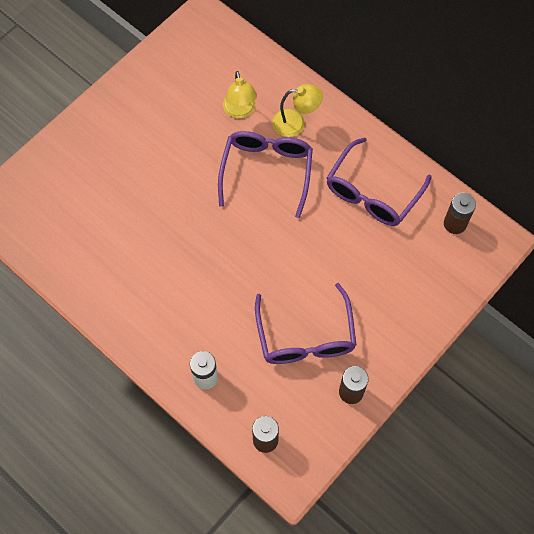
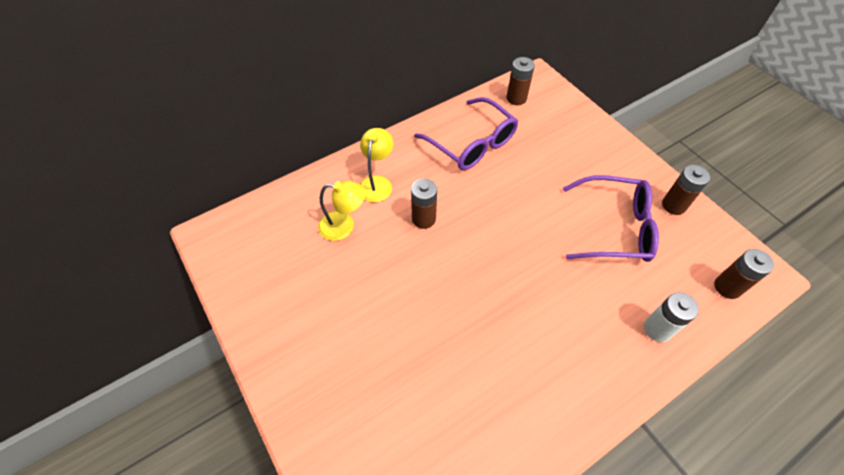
camera: 75 degrees left, 10 degrees down
(266, 171) = (423, 219): purple glasses -> brown battery

